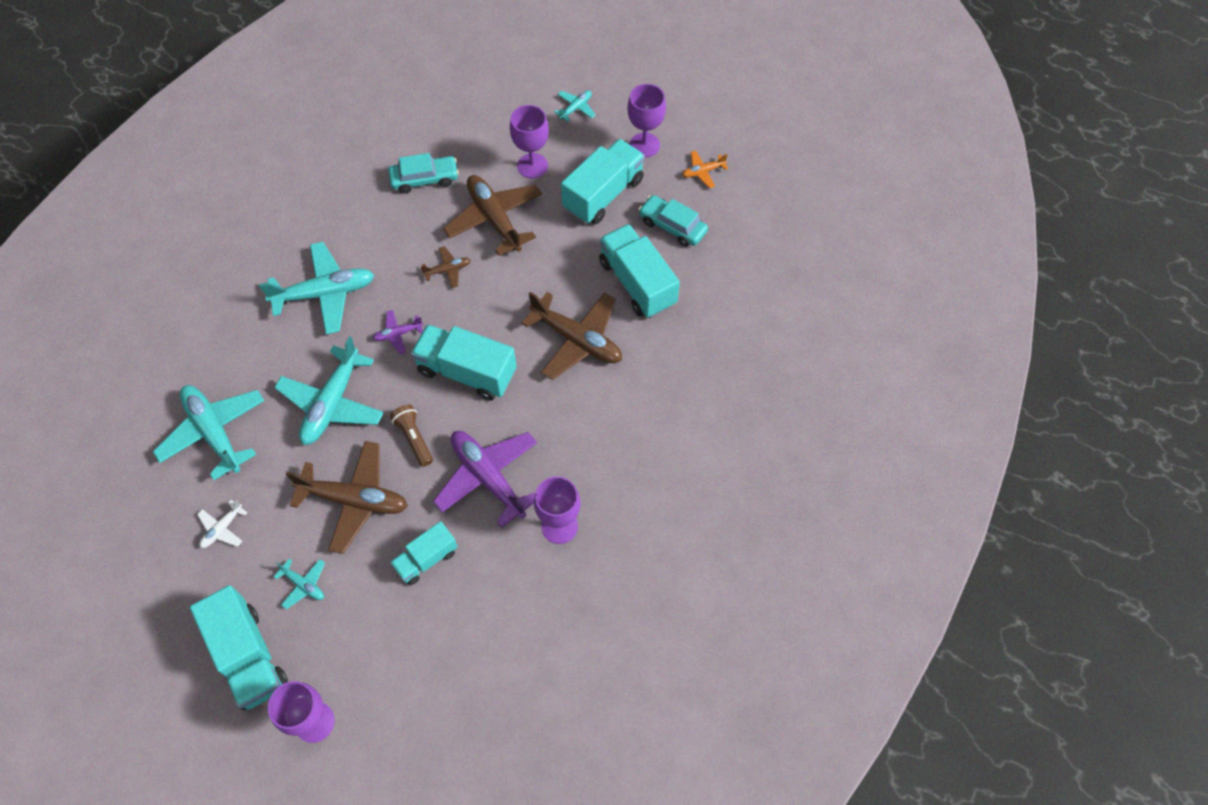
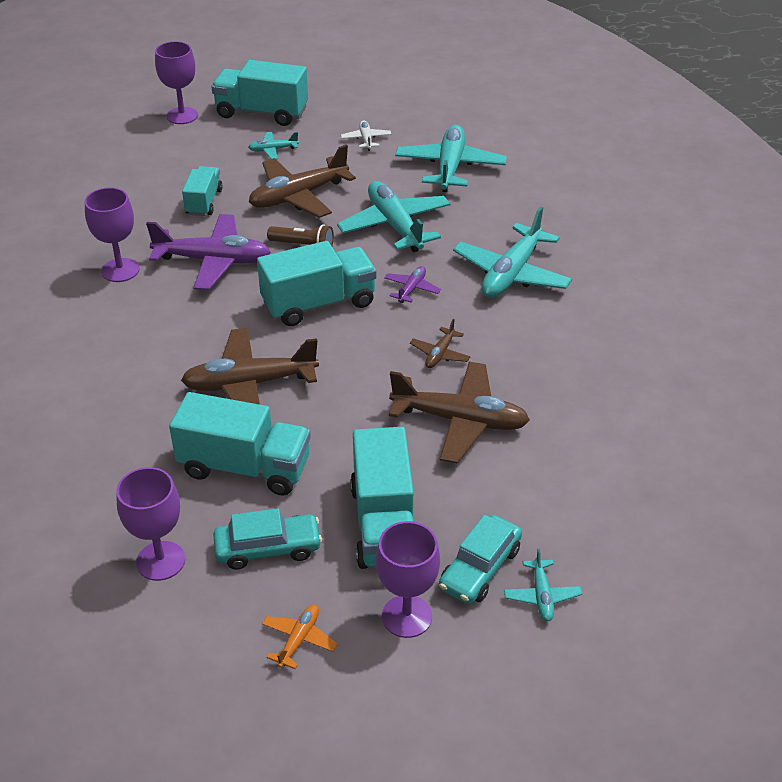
camera: 135 degrees right, 20 degrees down
(214, 433) = (450, 167): turquoise plane -> turquoise plane turned 90 degrees counterclockwise
(424, 179) = (576, 404): turquoise car -> turquoise car (480, 568)
(532, 166) = (496, 495): purple goblet -> purple goblet (160, 561)

